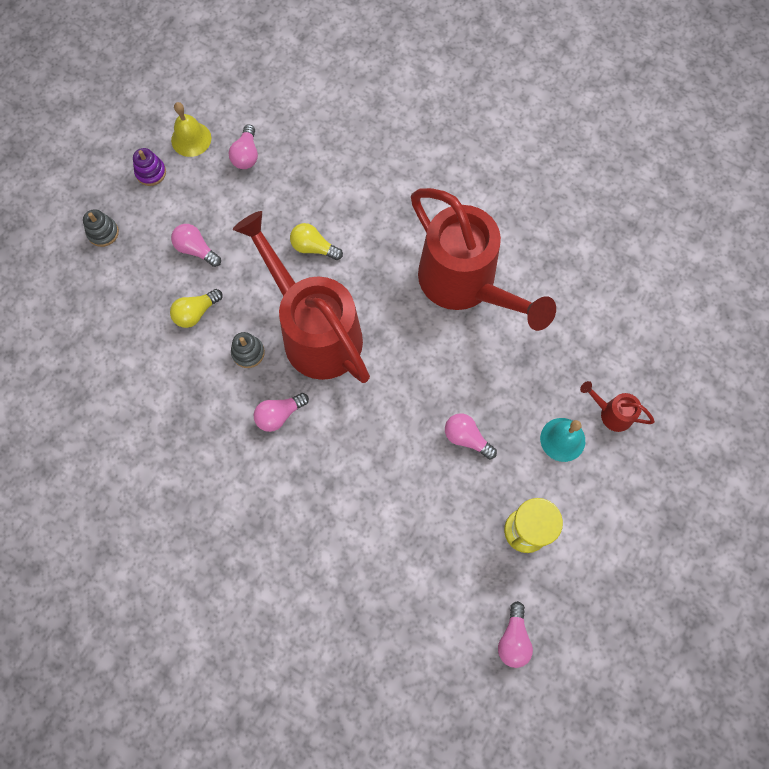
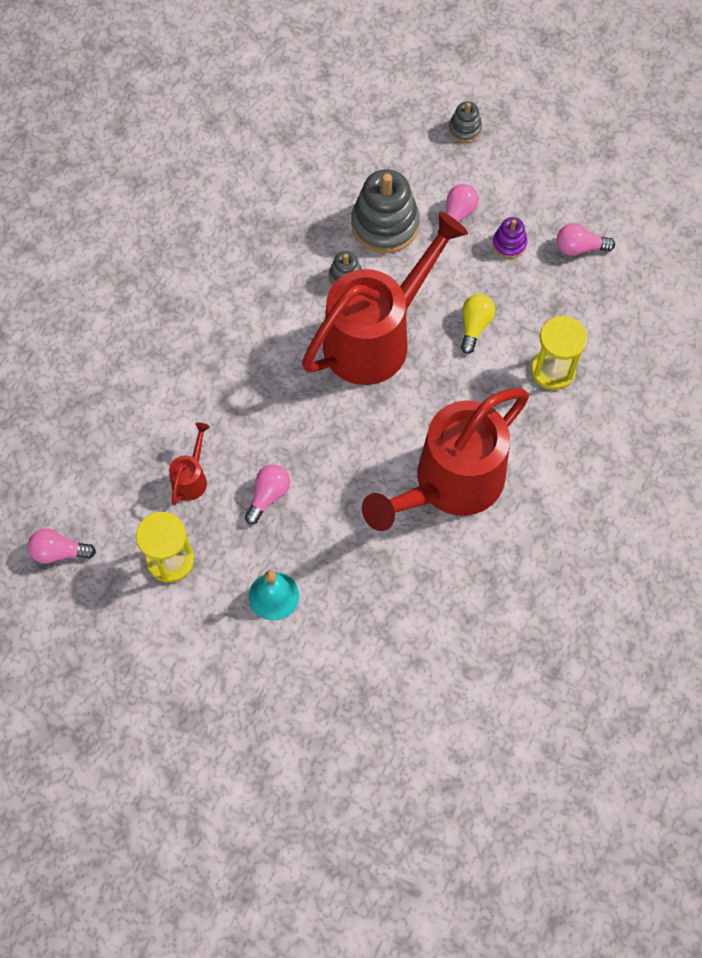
camera: 85 degrees right, 5 degrees down
(151, 172) = (542, 161): purple stacking toy -> purple stacking toy (509, 244)
(191, 139) = (590, 192): yellow bell -> none
(196, 313) = (385, 225): yellow light bulb -> grey stacking toy
(279, 415) = (280, 314): pink light bulb -> none
(364, 191) = (553, 370): none -> yellow hourglass
(611, 413) = (308, 649): red watering can -> red watering can (191, 478)

